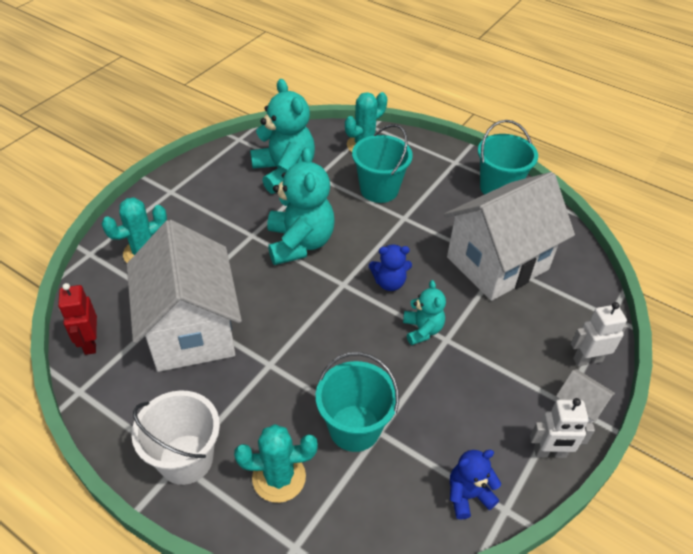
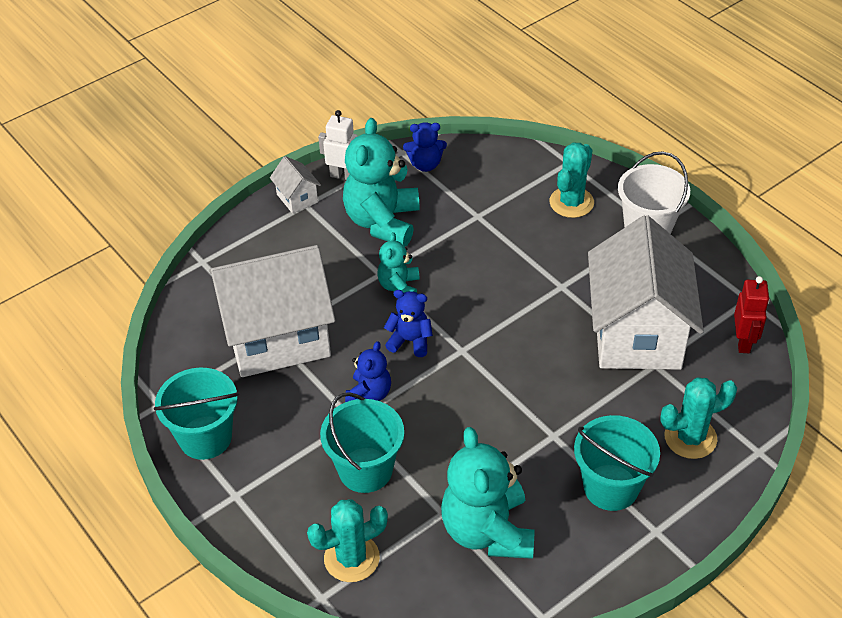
camera: 160 degrees left, 0 degrees up
(279, 477) = (571, 202): turquoise cactus -> turquoise cactus turned 75 degrees counterclockwise
(300, 243) = (496, 411): turquoise teddy bear -> turquoise teddy bear (382, 222)
(354, 428) = (498, 222): turquoise bucket -> turquoise bucket (611, 487)
(401, 236) = (369, 394): none -> blue teddy bear
(587, 359) = (258, 230): white robot -> none

